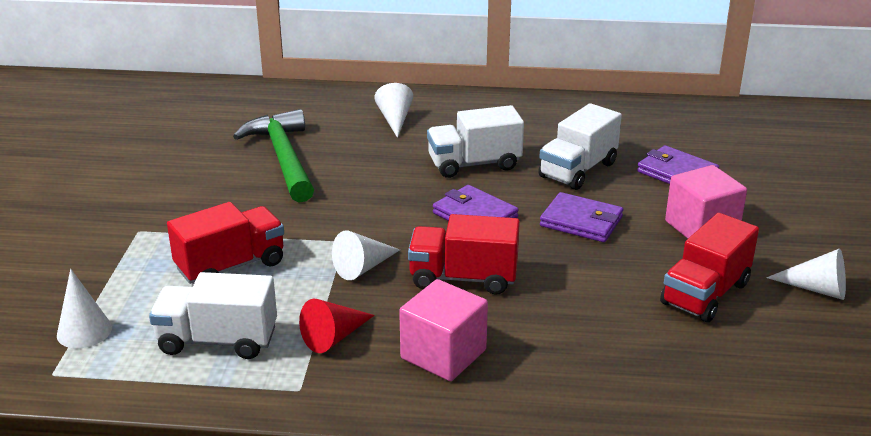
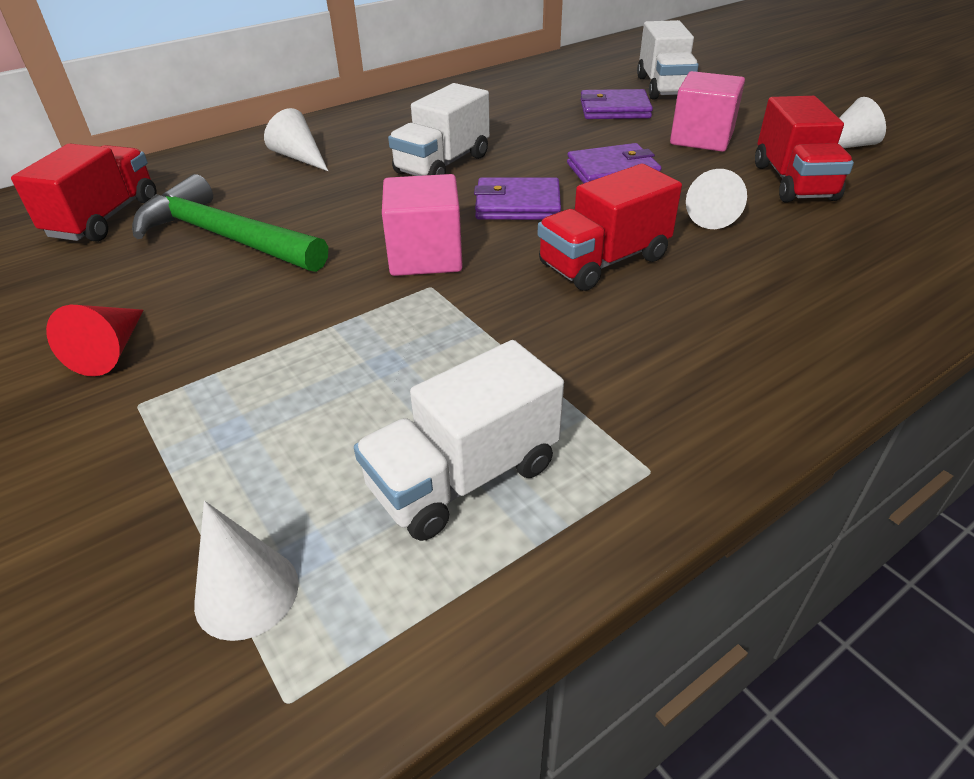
camera: 40 degrees left, 10 degrees up
(231, 266) = (339, 379): red truck -> red truck (104, 218)
(334, 337) = (586, 388): red cone -> red cone (110, 351)
(363, 267) = (494, 301): white cone -> white cone (708, 214)
(443, 354) = (712, 340): pink cube -> pink cube (425, 256)
(578, 170) = (539, 135): white truck -> white truck (664, 87)

